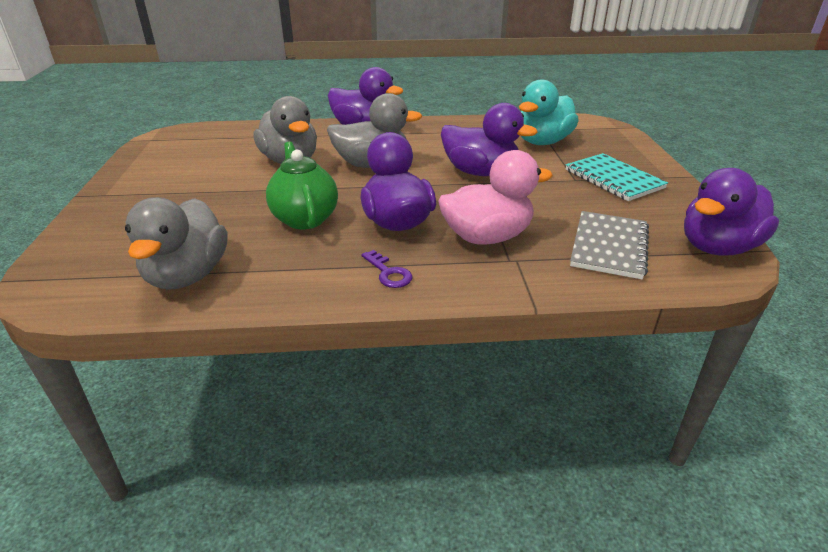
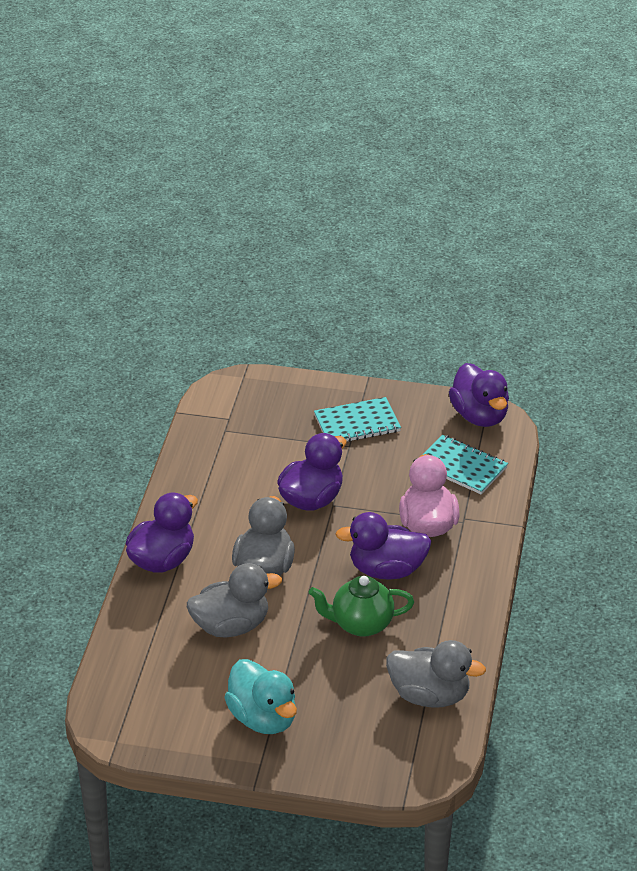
camera: 75 degrees left, 5 degrees up
(388, 273) = (460, 587): purple key -> none
(542, 142) = (259, 439): turquoise duck -> turquoise duck (263, 718)
(609, 246) = (461, 467): grey notebook -> turquoise notebook

